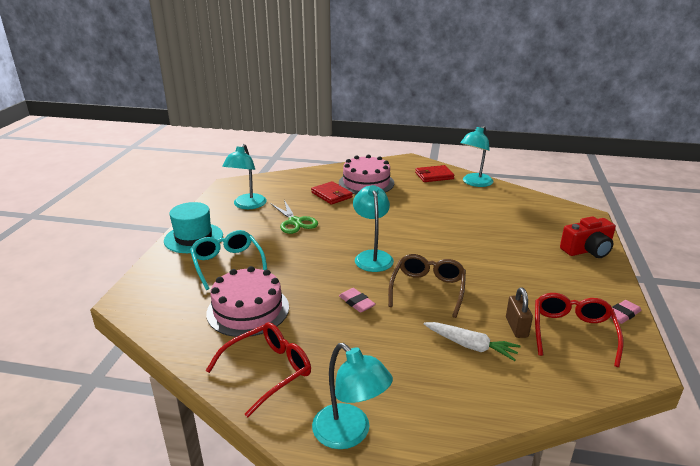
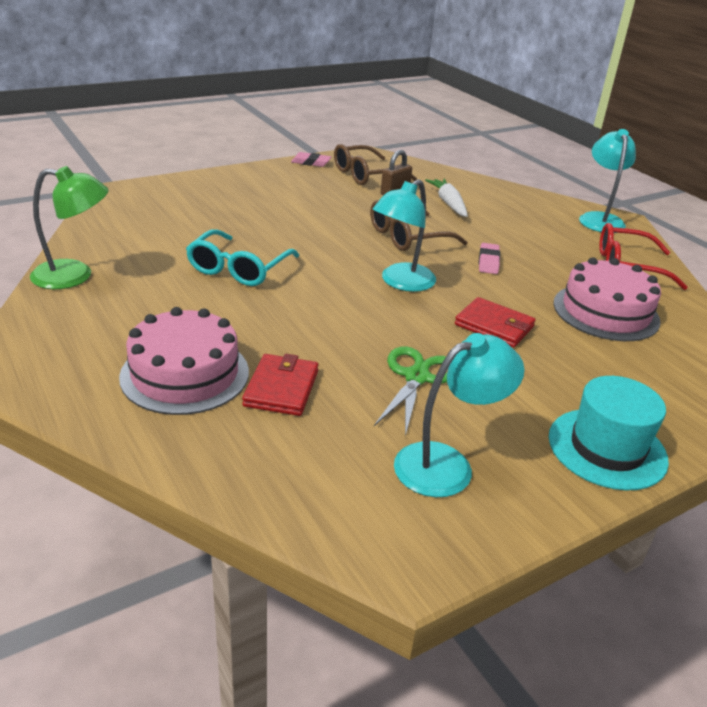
camera: 135 degrees left, 5 degrees up
(227, 264) = (586, 373): turquoise glasses -> turquoise glasses (238, 269)
(434, 176) = (75, 317): red wallet -> red wallet (494, 326)
(474, 183) = (75, 276): turquoise lamp -> green lamp
(572, 332) = (365, 175): red glasses -> brown glasses
(587, 250) = (211, 183): red camera -> none

